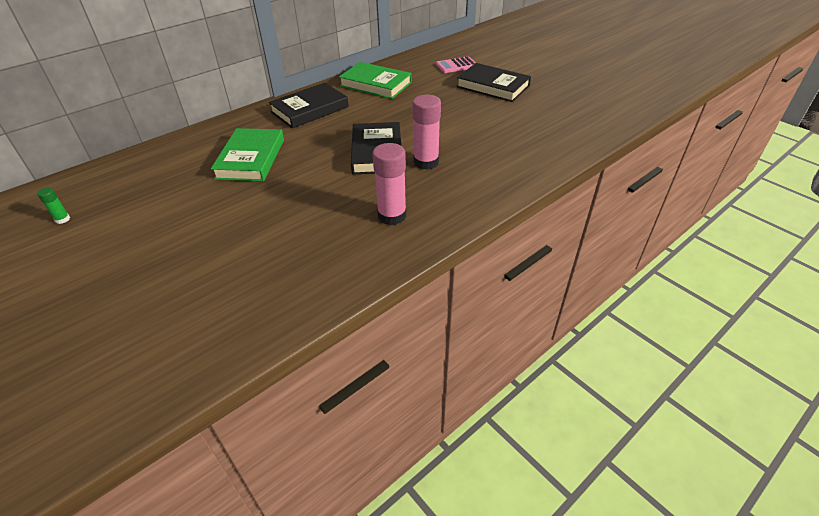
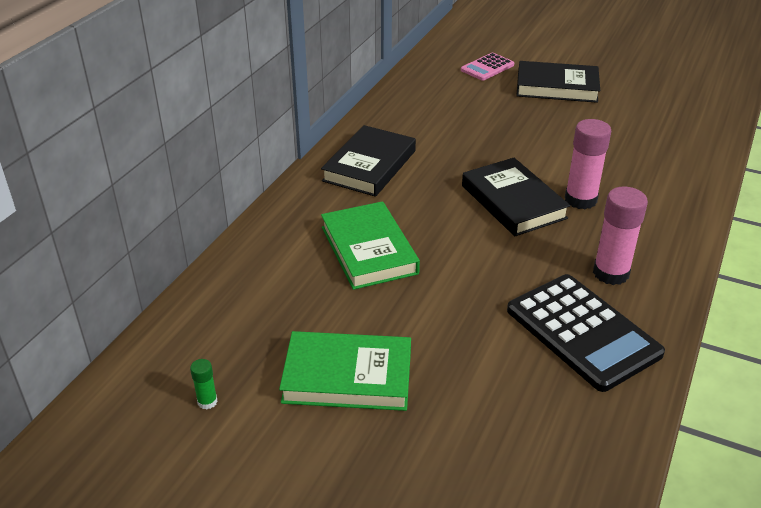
camera: 25 degrees left, 5 degrees down
(326, 248) = (582, 332): none -> black calculator
(375, 84) = (416, 113): green book -> green book (347, 377)

